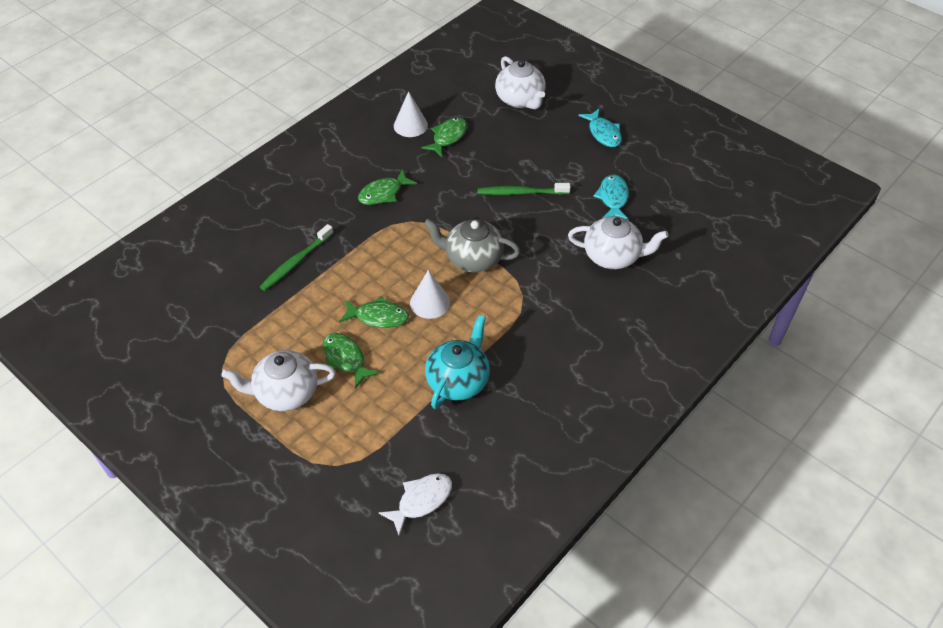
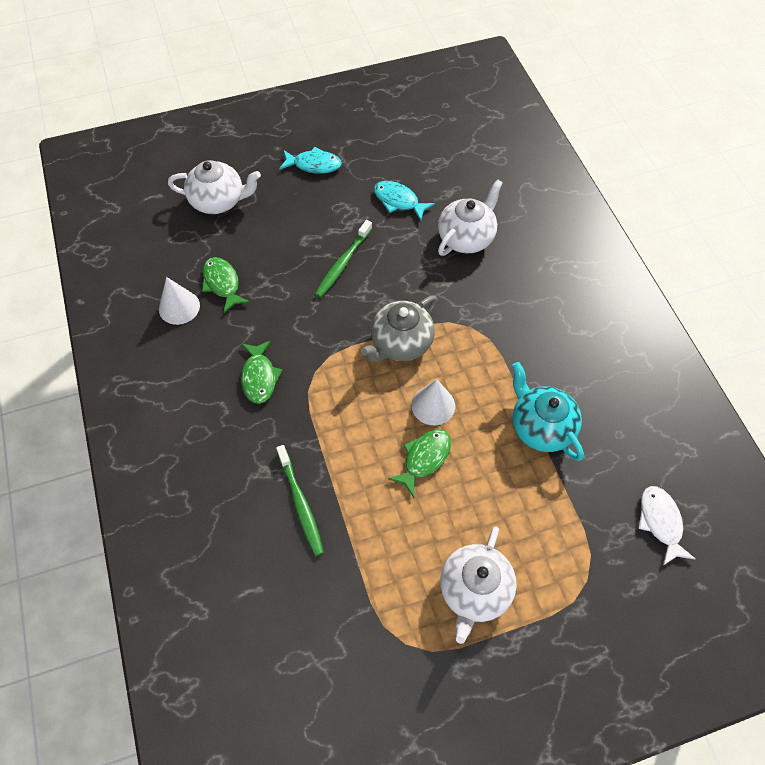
camera: 60 degrees left, 10 degrees up
(345, 359) = (461, 513): green fish -> none

